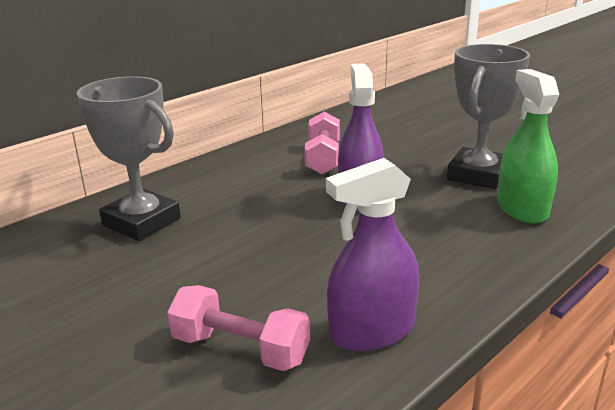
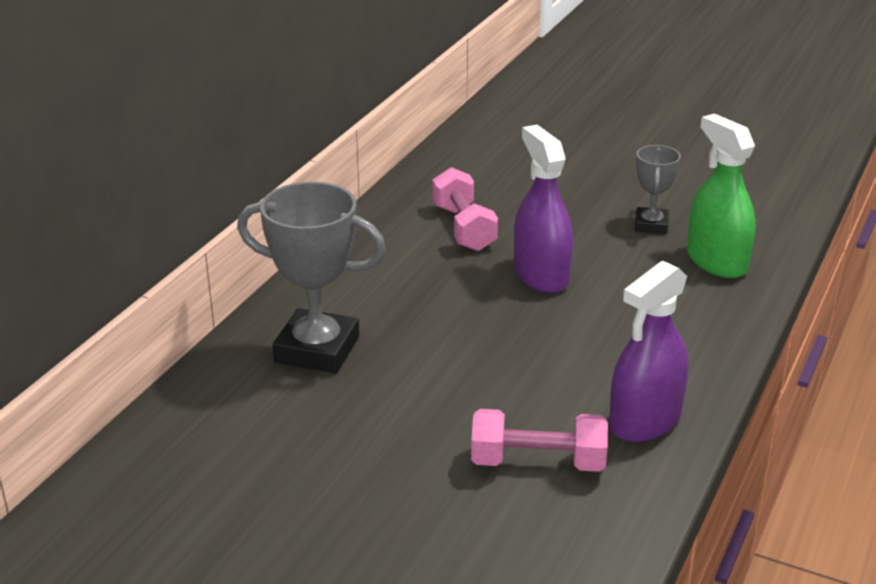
camera: 20 degrees left, 5 degrees up
(477, 175) = (651, 225): grey trophy -> grey trophy, size x0.55

